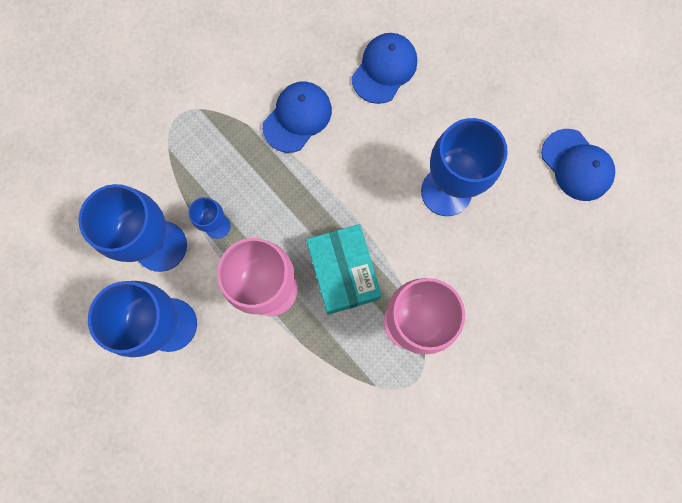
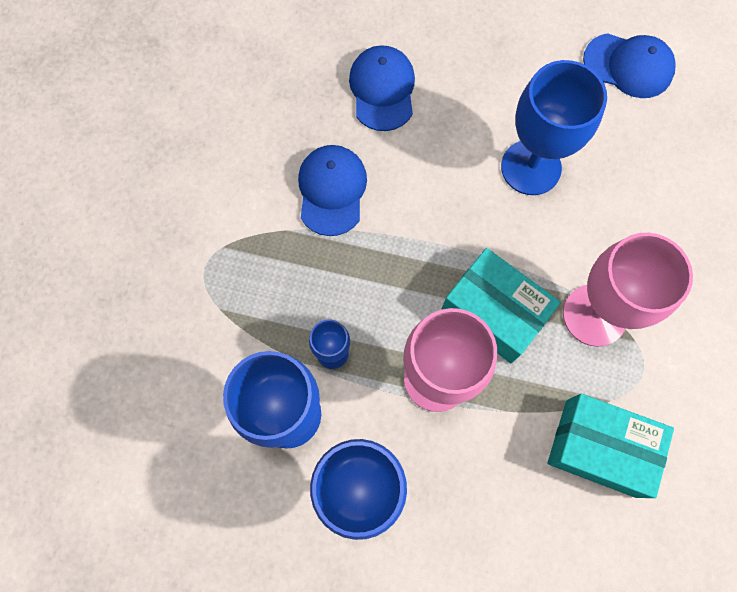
camera: 35 degrees left, 5 degrees down
(343, 411) = (600, 448): none -> turquoise box

